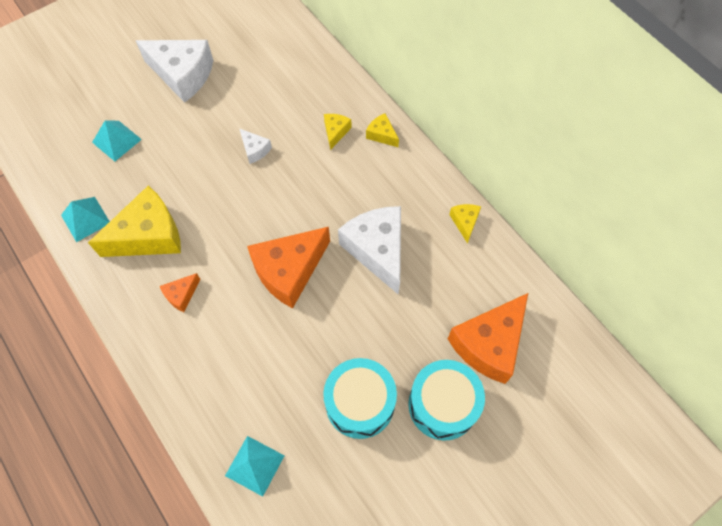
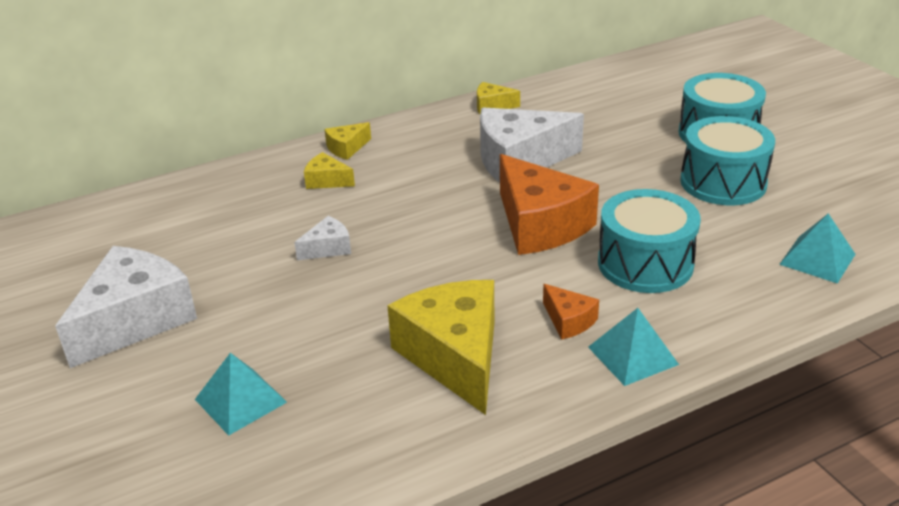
camera: 80 degrees left, 30 degrees down
(85, 219) = (402, 437): turquoise pyramid -> turquoise pyramid (632, 355)
(244, 341) = (645, 264): none -> turquoise drum
(489, 344) = (645, 104): orange cheese -> none

